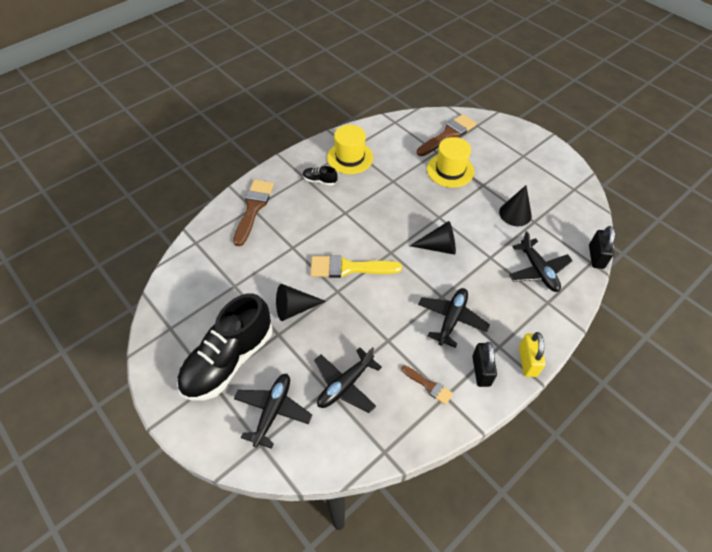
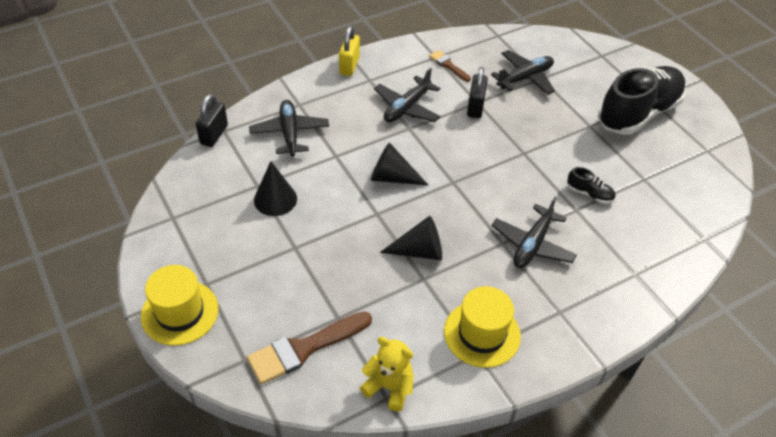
camera: 170 degrees left, 5 degrees down
(253, 208) = (633, 272): brown brush -> none
(273, 411) = (592, 72): black plane -> black plane (532, 244)
(294, 308) = (573, 144): black cone -> black cone (419, 251)
(320, 180) = (534, 300): black shoe -> black shoe (589, 194)
(349, 268) = (507, 173): yellow brush -> none
(395, 126) = (389, 387): none -> yellow teddy bear
(450, 170) = (331, 280): yellow hat -> yellow hat (180, 312)
(481, 371) = (396, 66): black padlock -> black padlock (475, 107)

